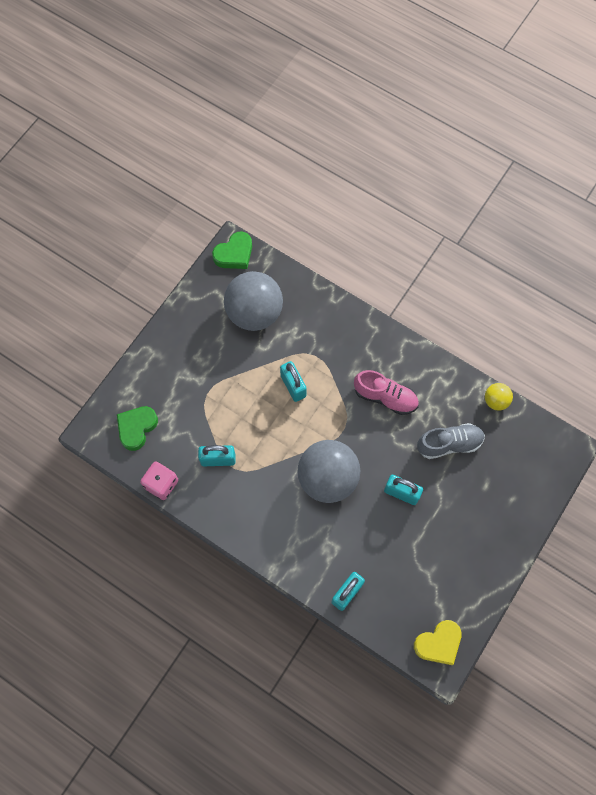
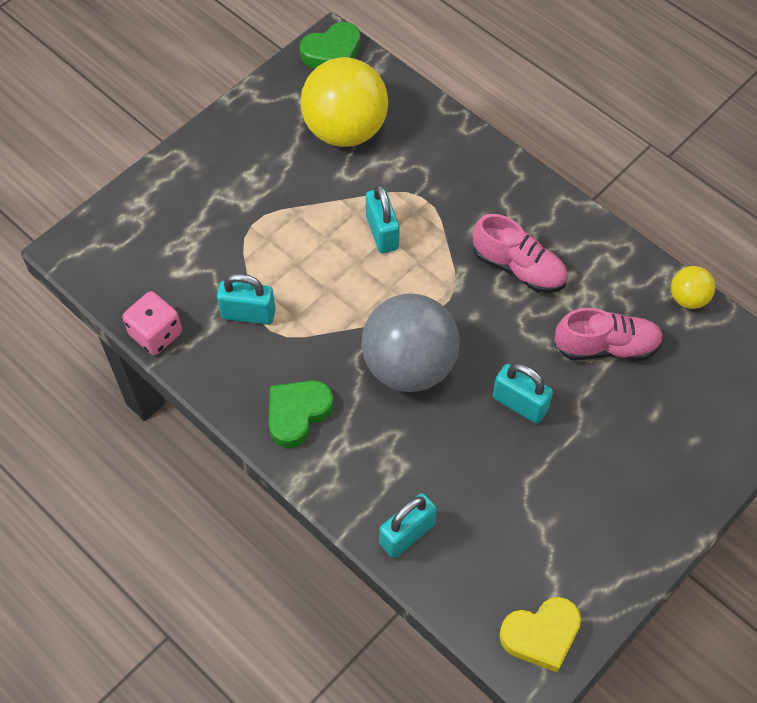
camera: 10 degrees right, 10 degrees down
(137, 428) = (138, 253): green heart -> green heart (297, 414)
(254, 313) = (345, 130): grey ball -> yellow ball
(449, 444) = (606, 347): grey shoe -> pink shoe

